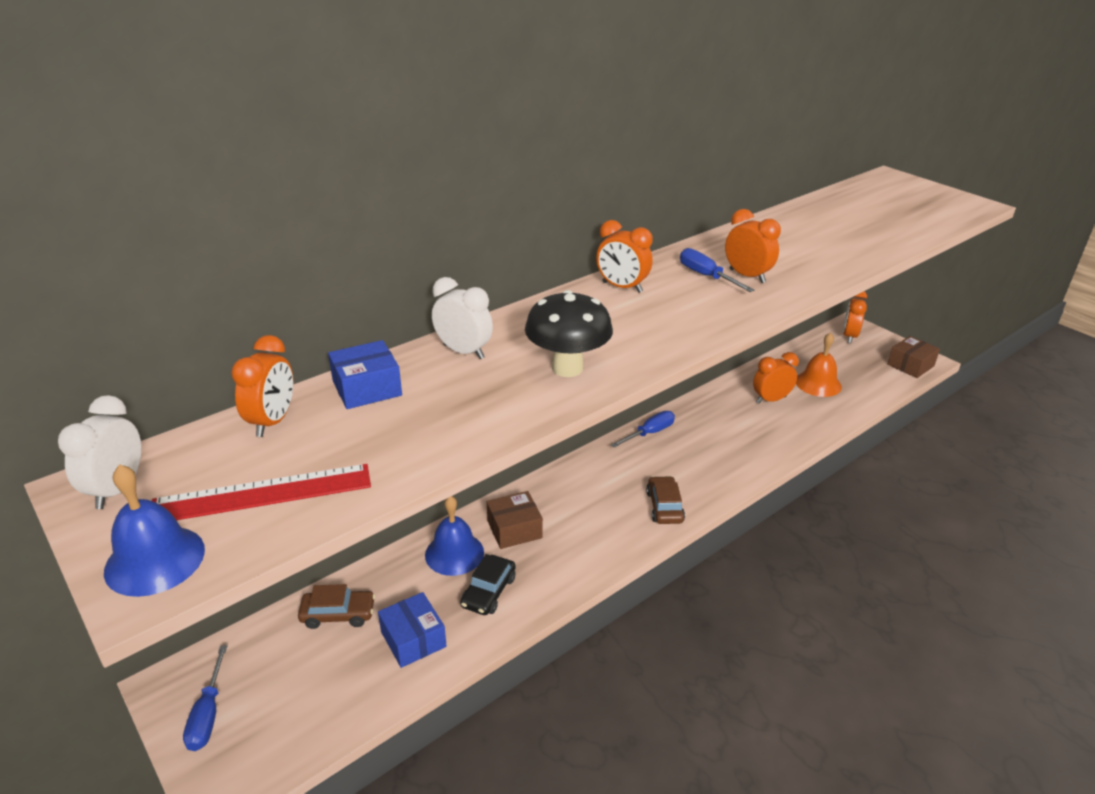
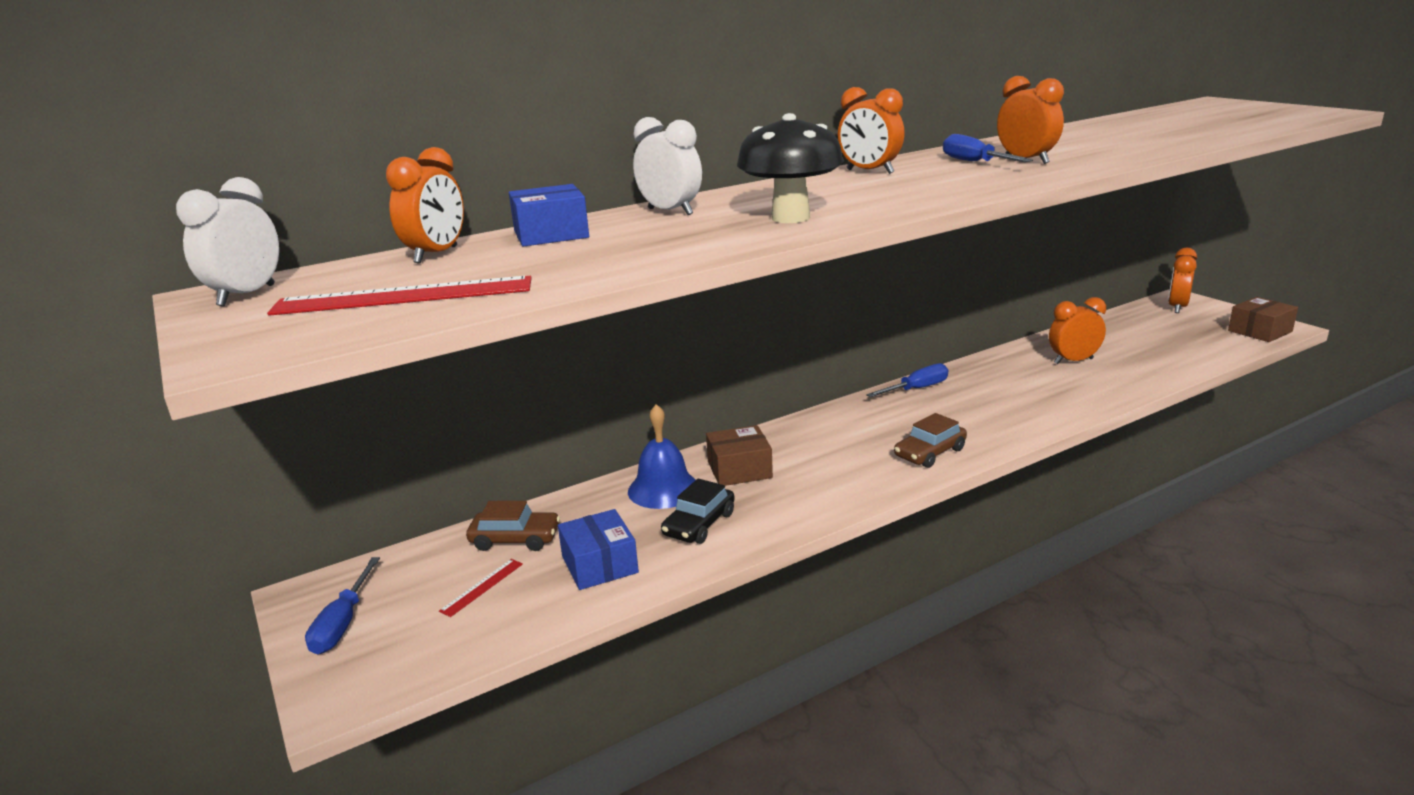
camera: 10 degrees right, 10 degrees down
(155, 560) = (262, 336): blue bell -> none
(319, 668) = (482, 587): none -> red ruler
(664, 507) = (930, 453): brown car -> brown car turned 135 degrees counterclockwise
(818, 383) = (1135, 347): orange bell -> none

